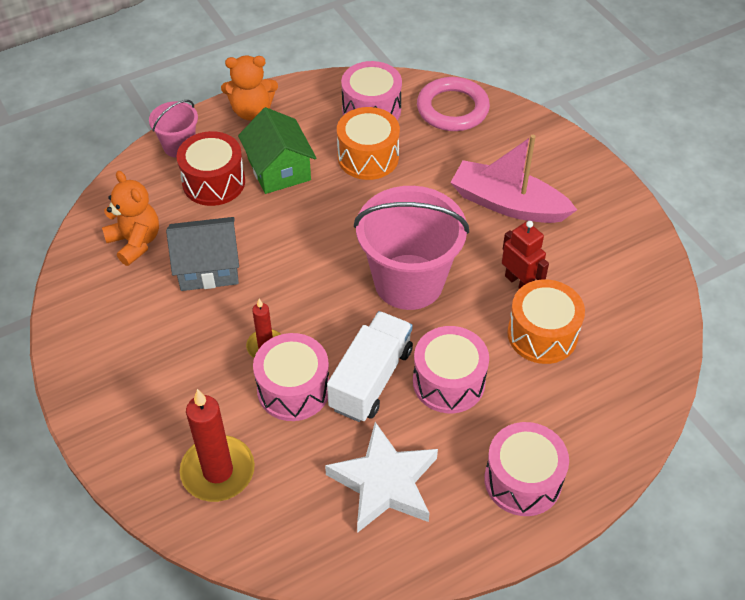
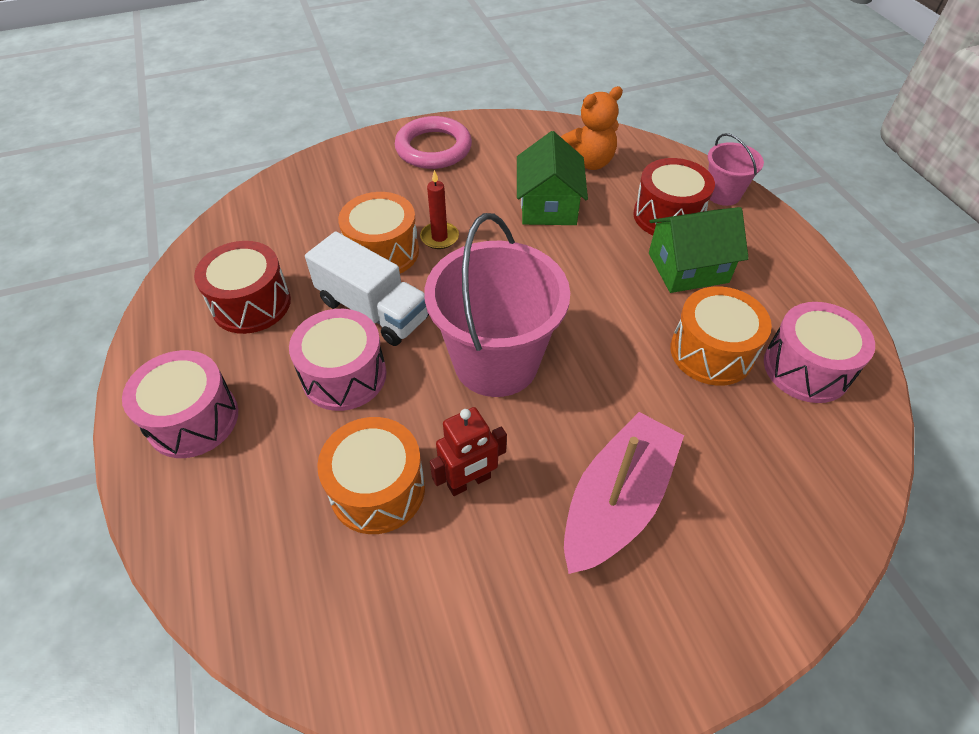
camera: 100 degrees right, 0 degrees up
(208, 267) = (548, 206): grey house -> green house
(218, 471) = (318, 199): red candle -> none
(252, 111) = (787, 253): orange teddy bear -> none
(293, 389) = (383, 252): pink drum -> orange drum
(384, 483) = (251, 304): white star -> red drum
(452, 109) = (823, 469): pink ring -> pink ring (433, 148)

